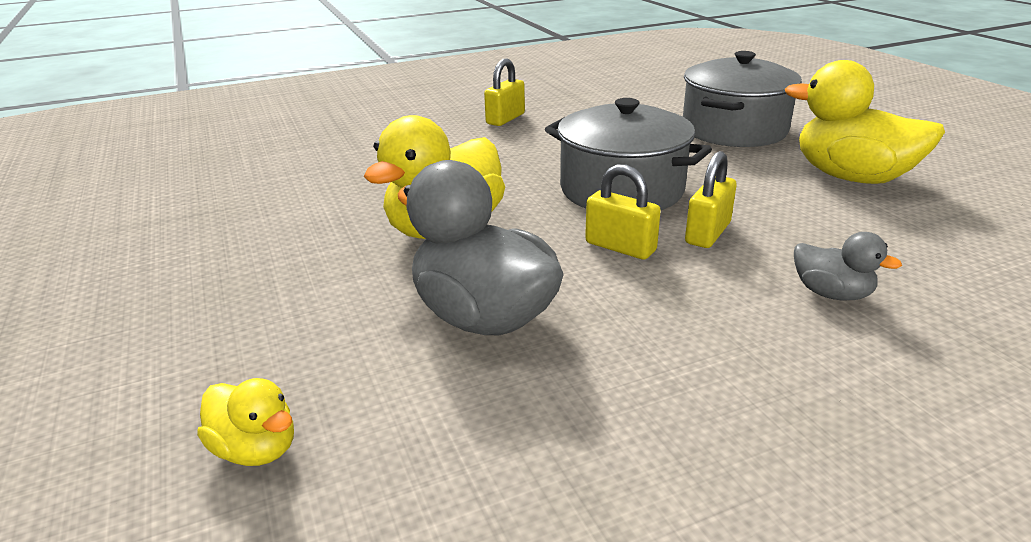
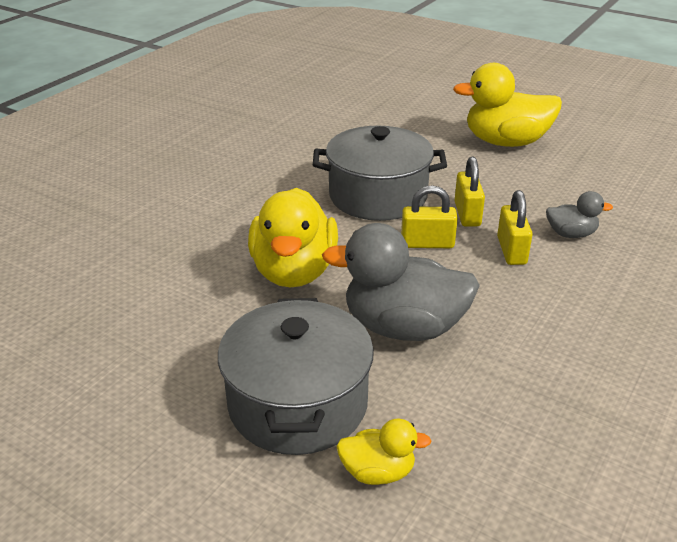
camera: 35 degrees left, 5 degrees up
(505, 119) = (212, 153): yellow padlock -> yellow padlock (511, 251)
(734, 130) = (397, 119): grey pot -> grey pot (298, 404)

